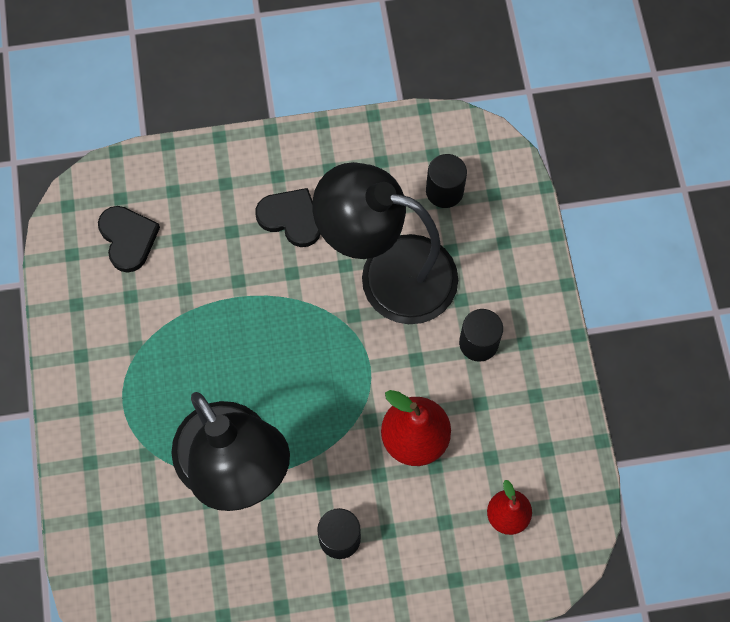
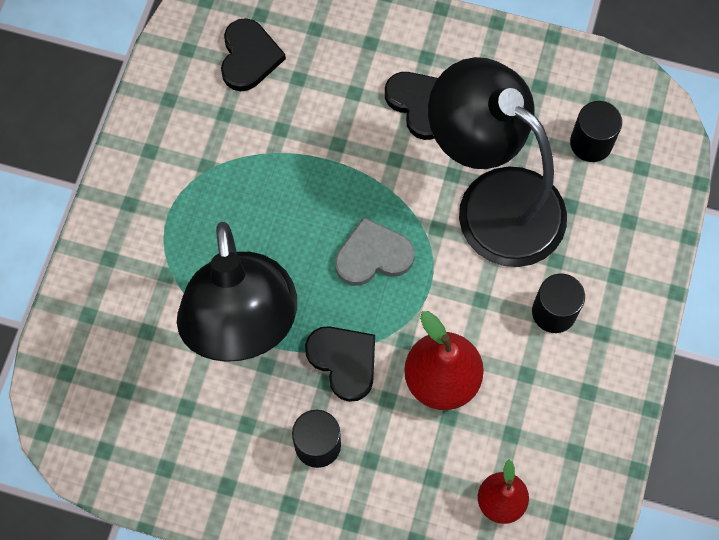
camera: 25 degrees right, 0 degrees up
(311, 361) = (373, 255): none -> grey heart
(329, 460) = (344, 361): none -> black heart

